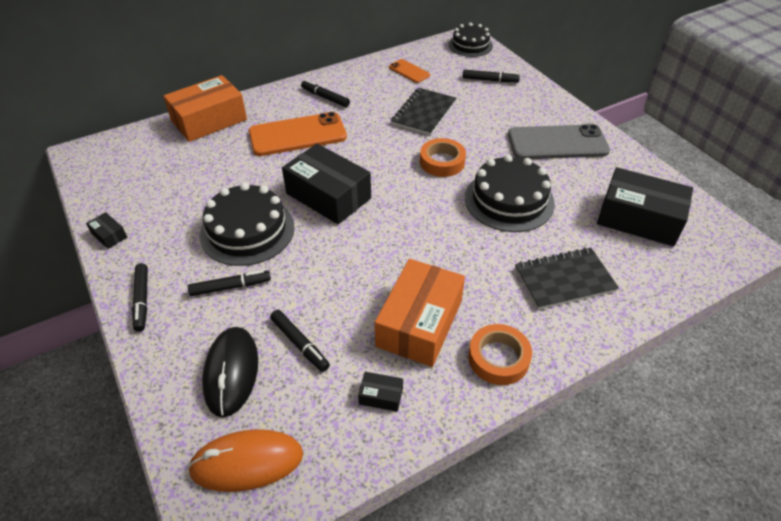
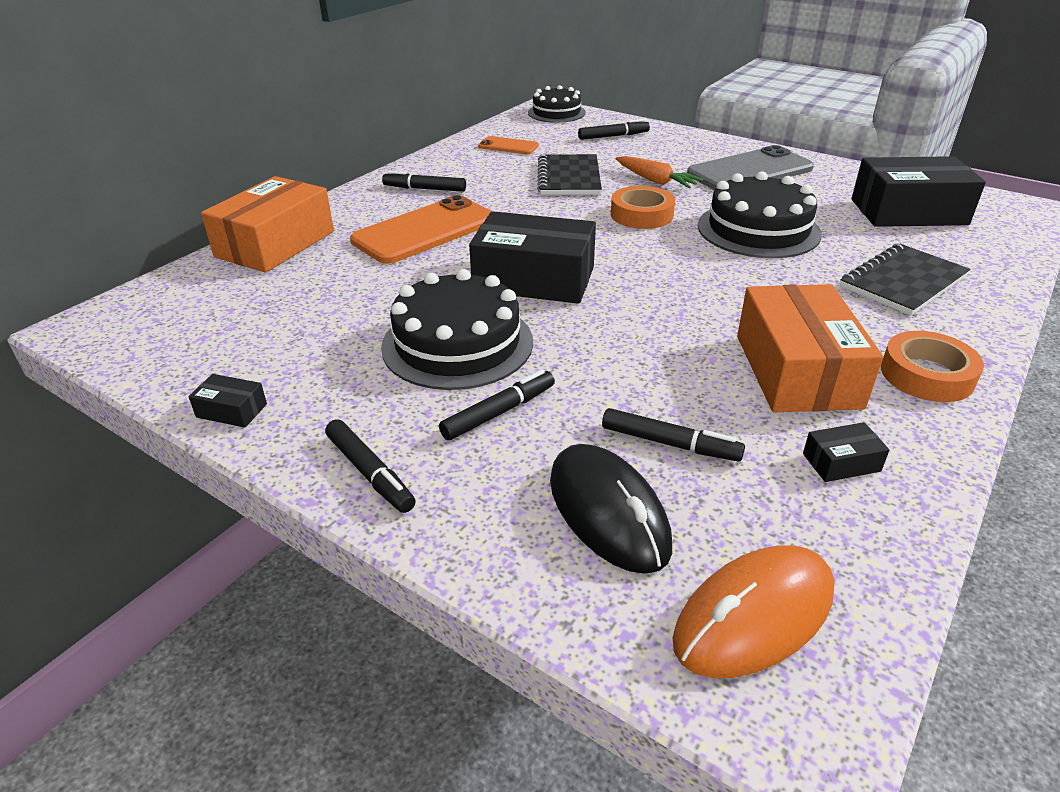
camera: 25 degrees left, 10 degrees down
(480, 133) = (655, 181): none -> orange carrot

